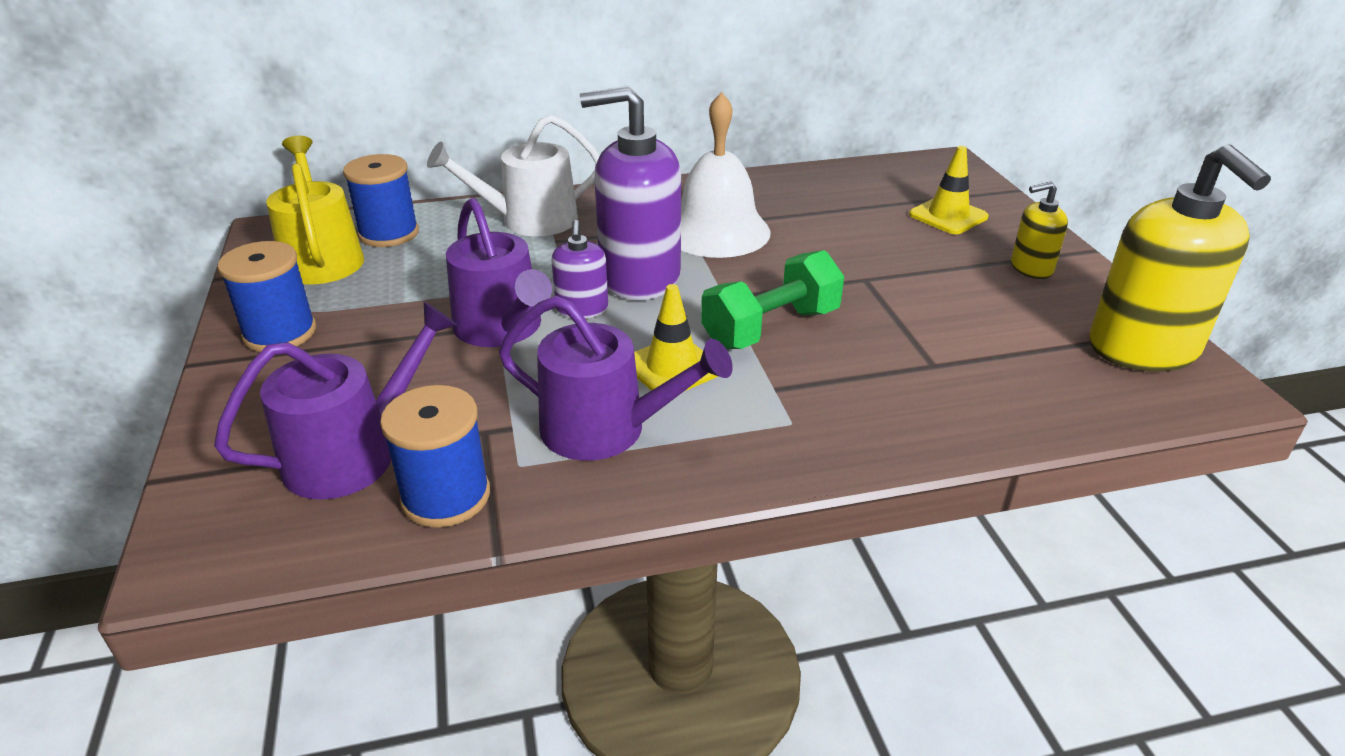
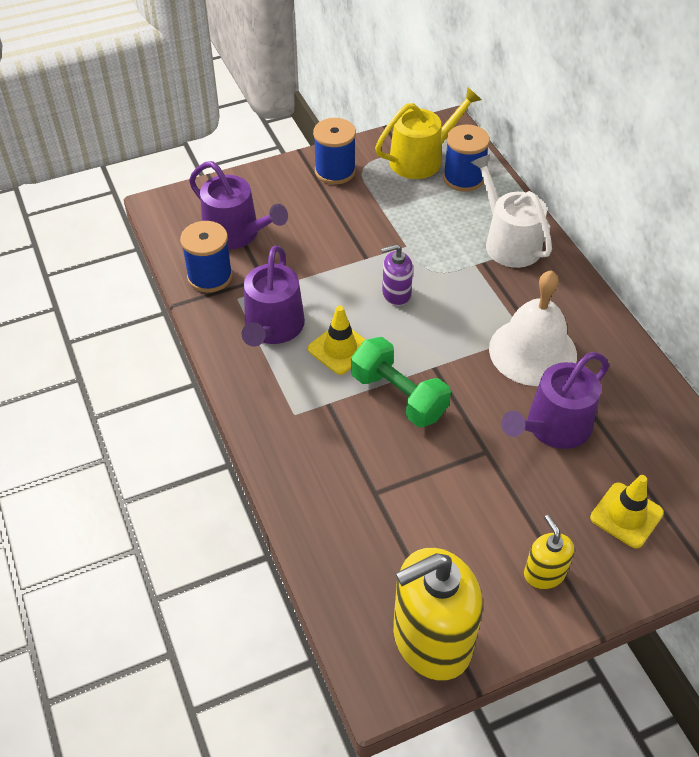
camera: 80 degrees right, 15 degrees up
(502, 328) = (363, 261): purple watering can -> purple watering can (553, 427)
(639, 277) = (446, 316): purple soap dispenser -> none

